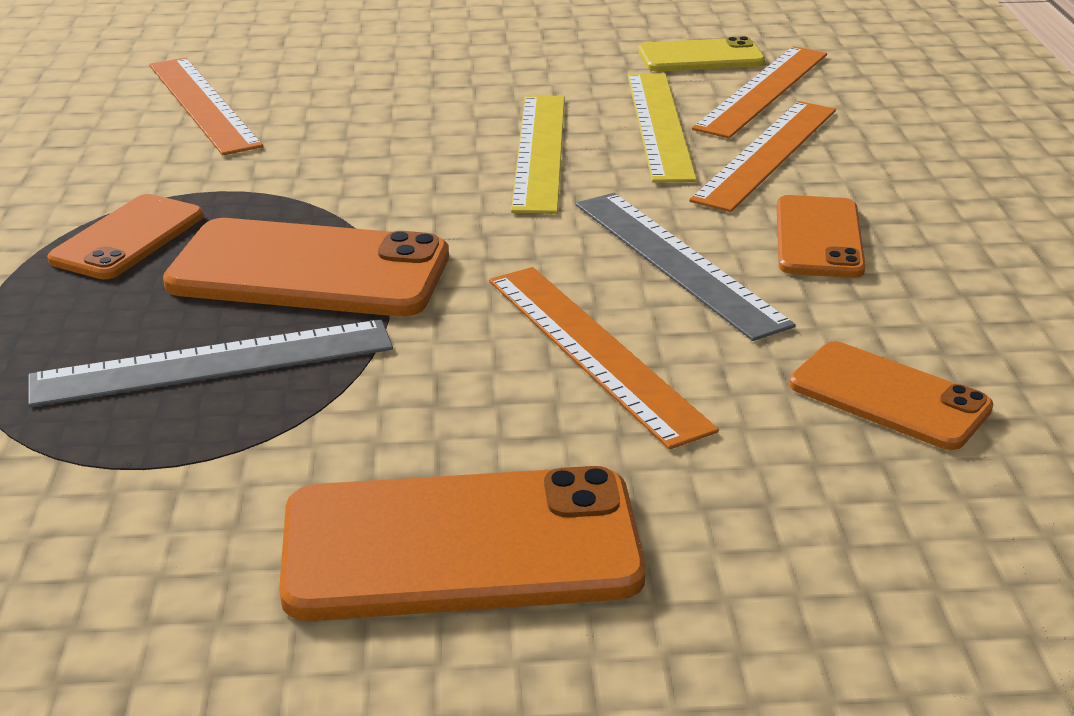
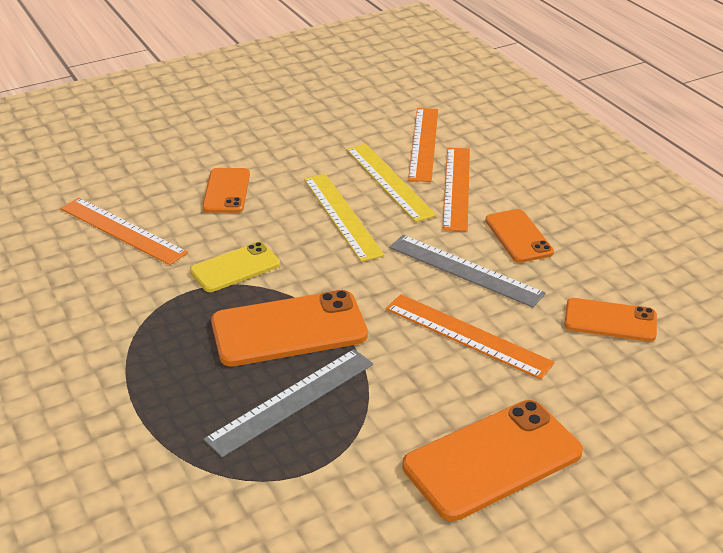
camera: 25 degrees left, 5 degrees up
(128, 238) = (170, 337): orange phone -> orange phone (226, 191)
(700, 57) = (374, 126): yellow phone -> yellow phone (235, 268)

